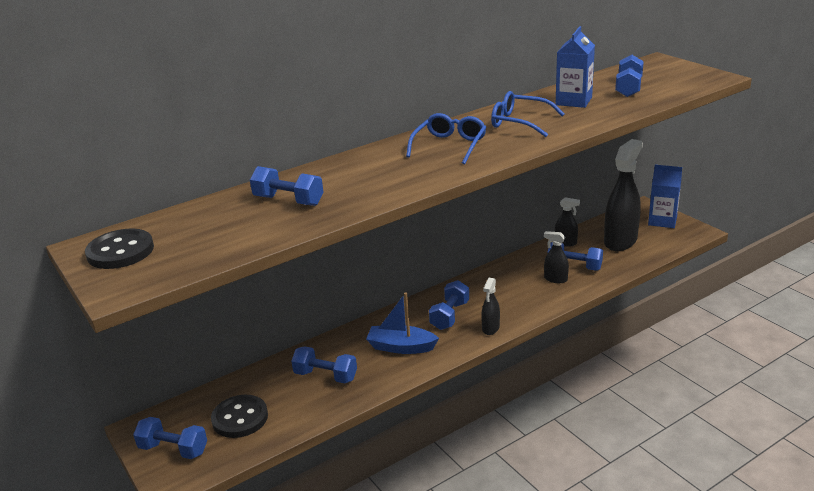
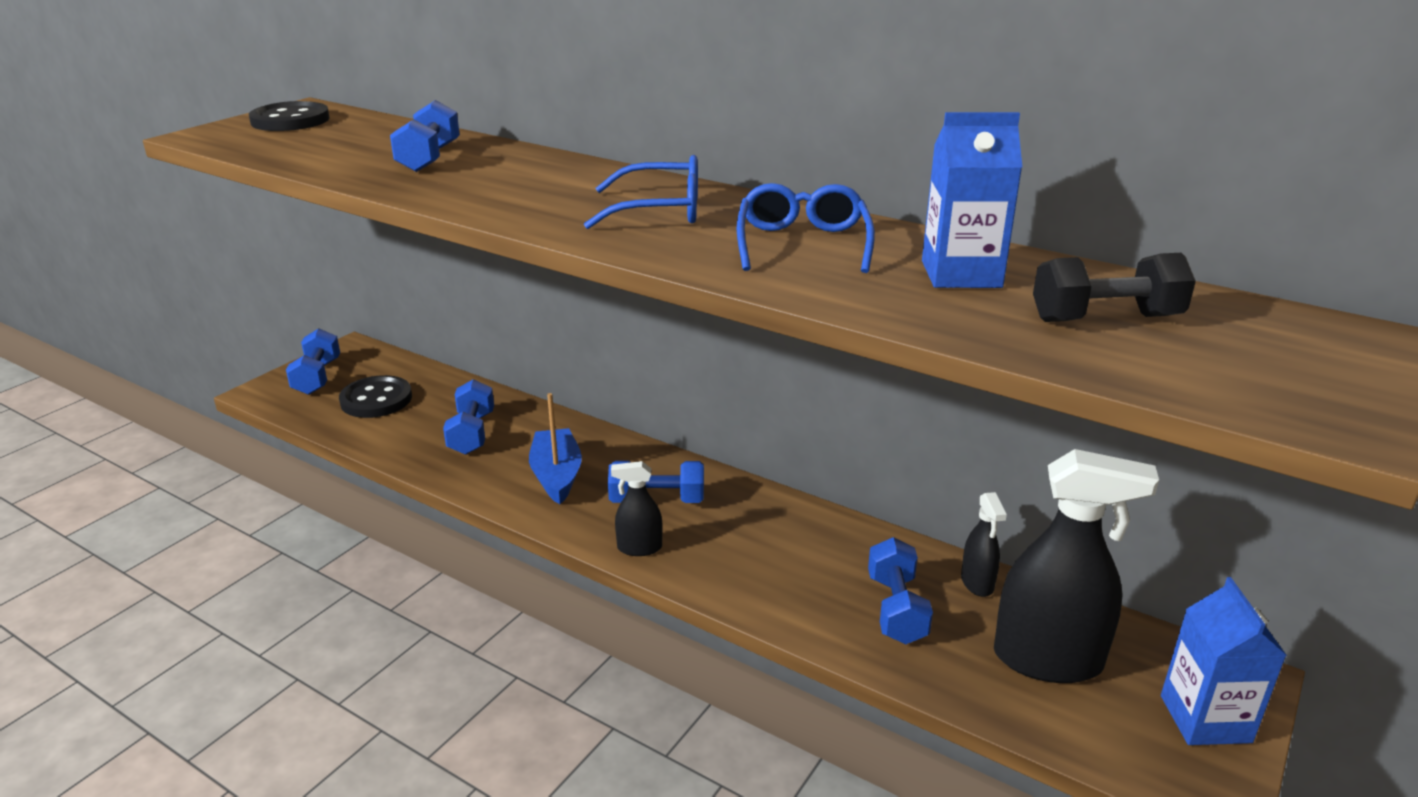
camera: 65 degrees right, 0 degrees up
(555, 279) = (834, 592): black spray bottle -> none
(628, 88) = (1106, 319): blue dumbbell -> black dumbbell

